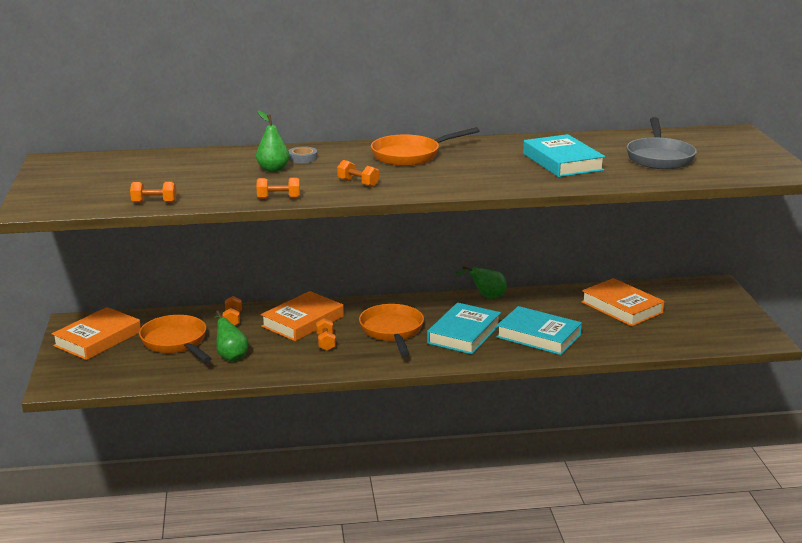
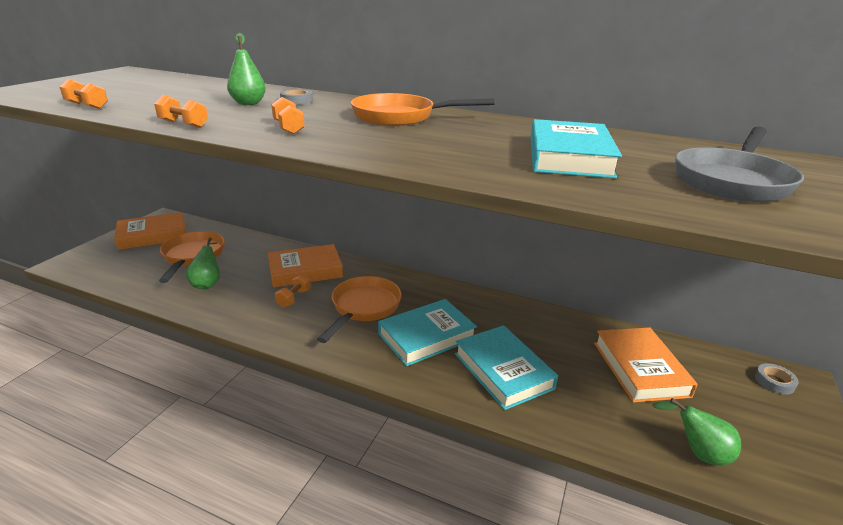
camera: 30 degrees right, 5 degrees up
(232, 319) = (259, 250): orange dumbbell -> none
(486, 297) = (494, 302): green pear -> green pear (697, 452)
(702, 289) = (774, 382): none -> grey tape

